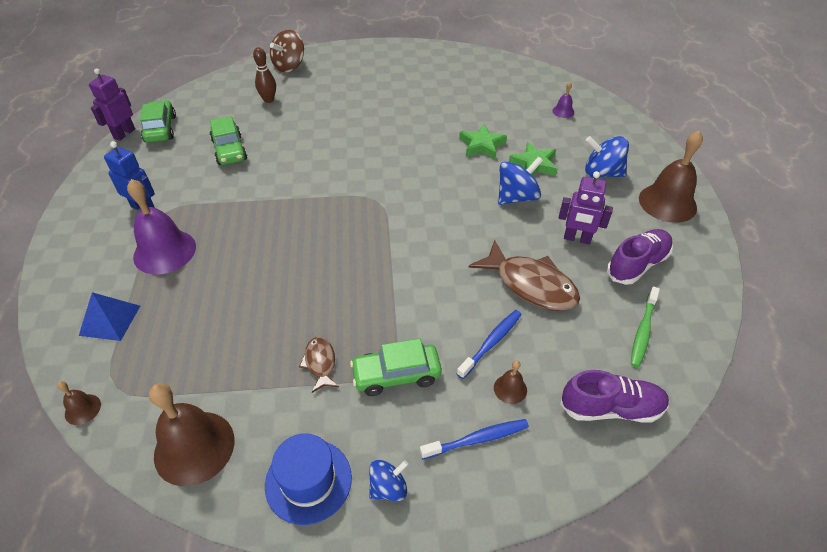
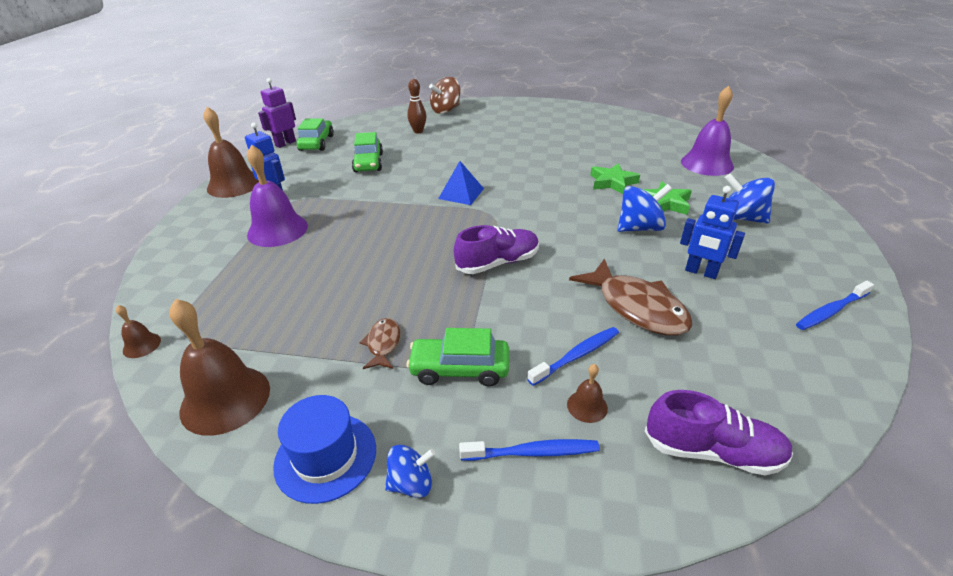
camera: 15 degrees right, 10 degrees down
(110, 320) = (204, 276): blue pyramid -> blue pyramid (461, 193)
(563, 111) = (707, 164): purple bell -> purple bell, size x2.20
(577, 239) = (701, 272): purple robot -> blue robot
(637, 264) = (771, 306): purple shoe -> purple shoe (498, 263)
(643, 331) = (769, 374): green toothbrush -> none
(667, 203) = (817, 253): brown bell -> brown bell (234, 184)
(683, 262) = (831, 311): none -> blue toothbrush

